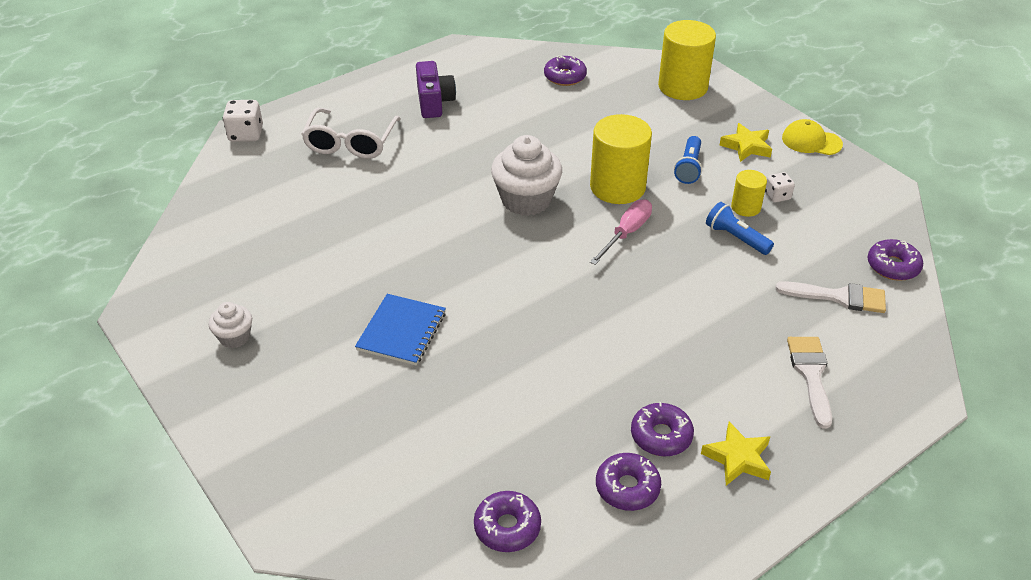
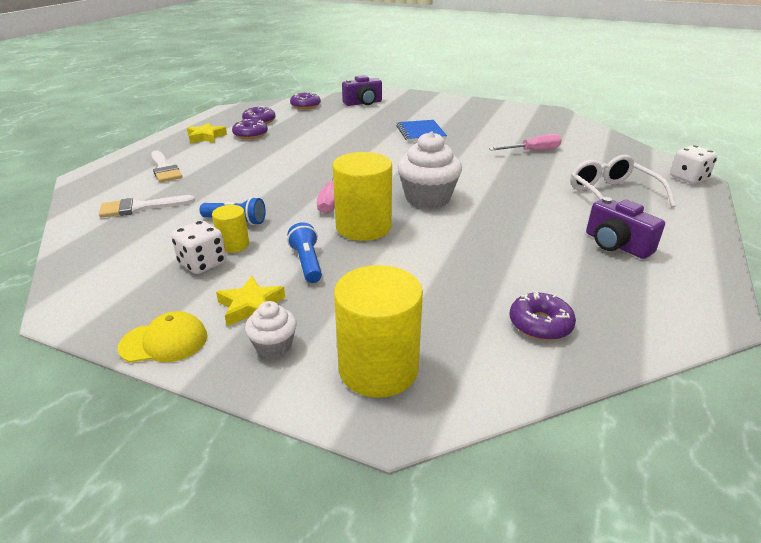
camera: 150 degrees right, 10 degrees down
(235, 337) = (495, 115): white cupcake -> white cupcake (274, 346)
(319, 230) = (533, 151): none -> pink screwdriver
(391, 487) = (363, 103): none -> purple camera
(777, 196) = (203, 263): white dice -> white dice, size x1.58
(893, 266) = (84, 238): purple donut -> none

